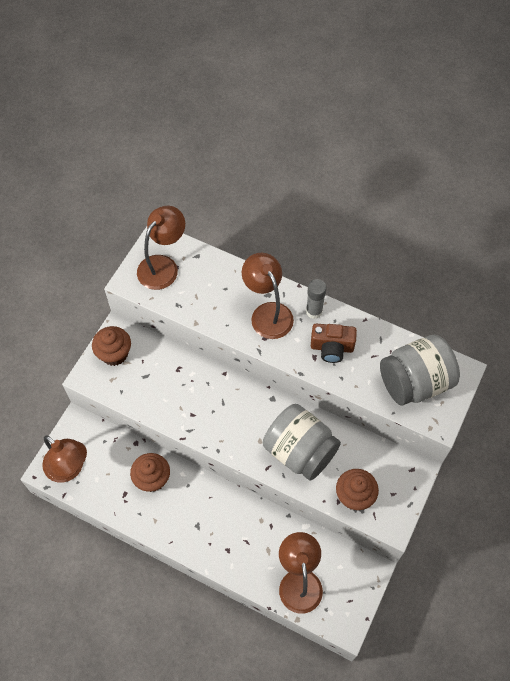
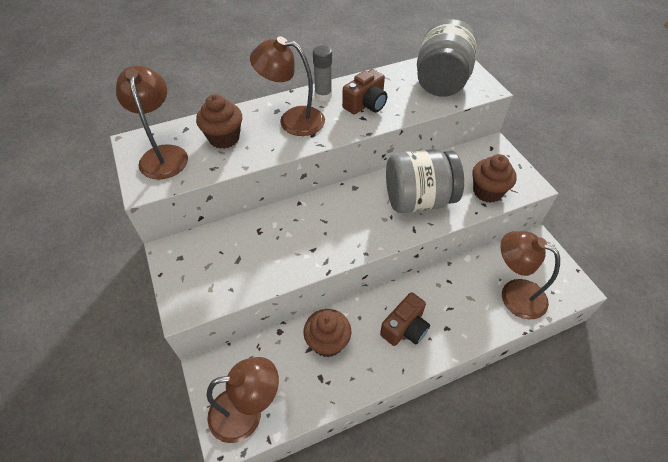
camera: 50 degrees left, 10 degrees down
(114, 354) = (188, 269): brown cupcake -> brown cupcake (224, 138)
(204, 521) = (405, 328): none -> brown camera

